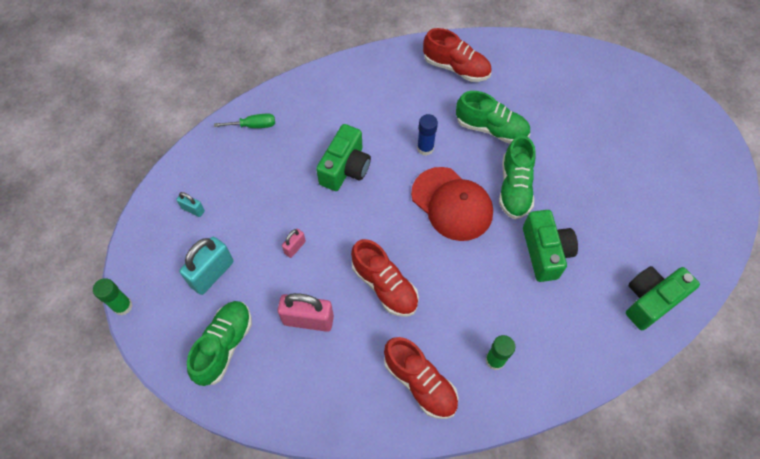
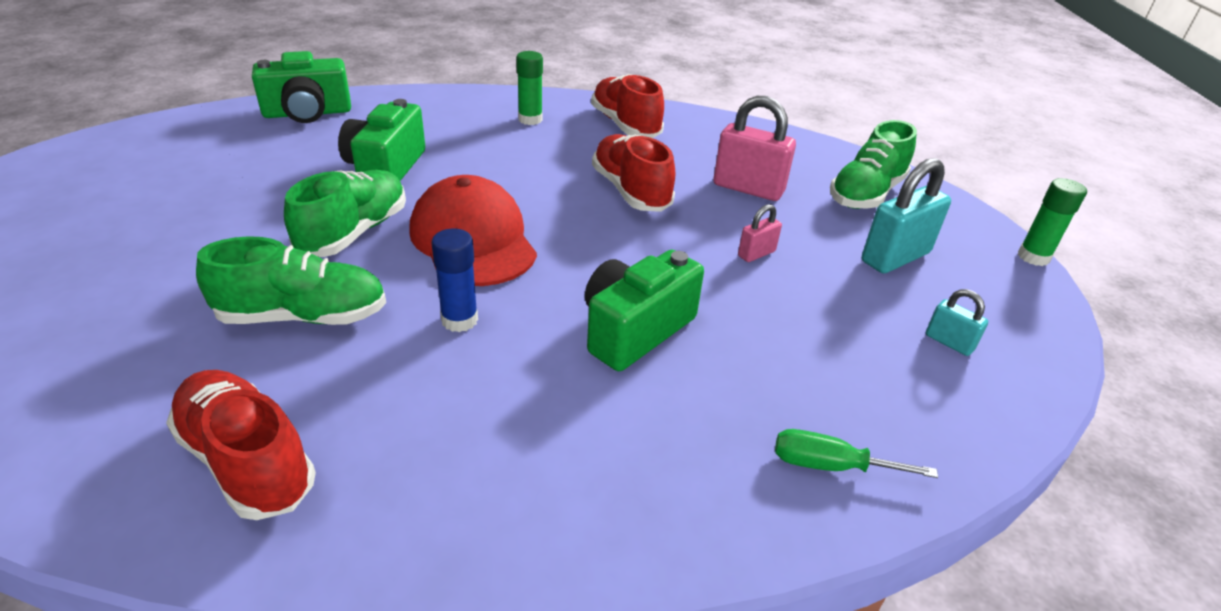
camera: 165 degrees left, 25 degrees down
(491, 129) = (303, 316): green shoe -> green shoe turned 135 degrees clockwise

